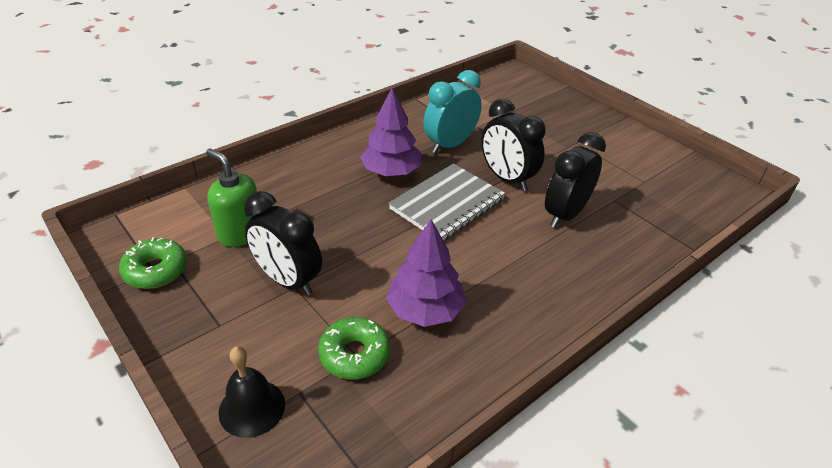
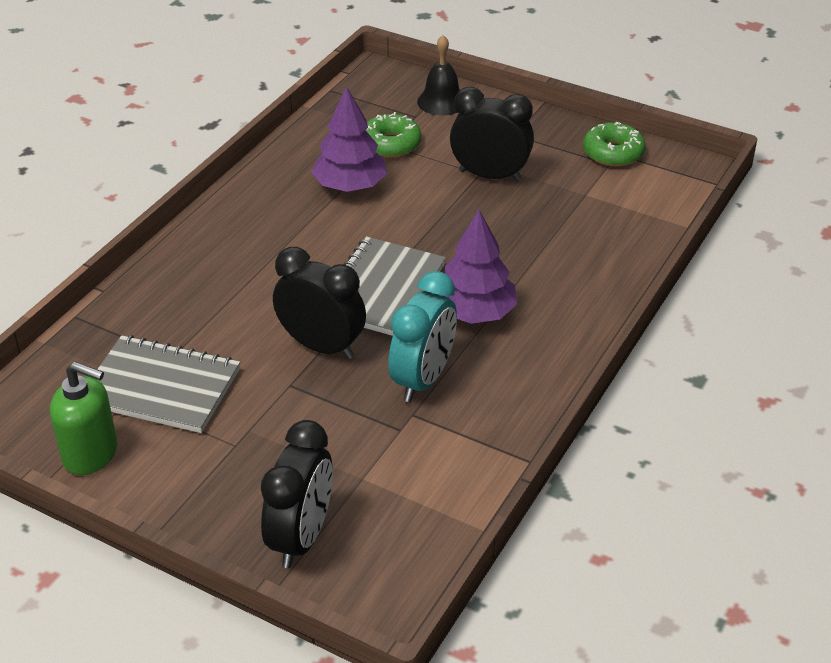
camera: 160 degrees right, 0 degrees up
(240, 233) = (575, 200): green soap dispenser -> green soap dispenser (91, 454)
(565, 214) = (234, 317): black clock -> black clock (301, 538)
(622, 182) = (161, 387): none -> grey notebook

